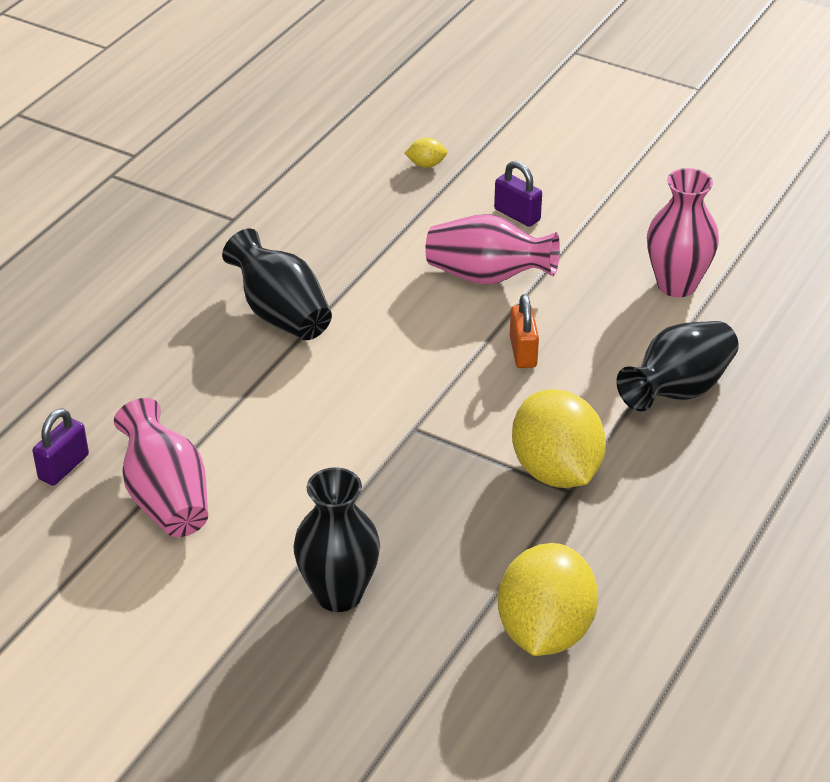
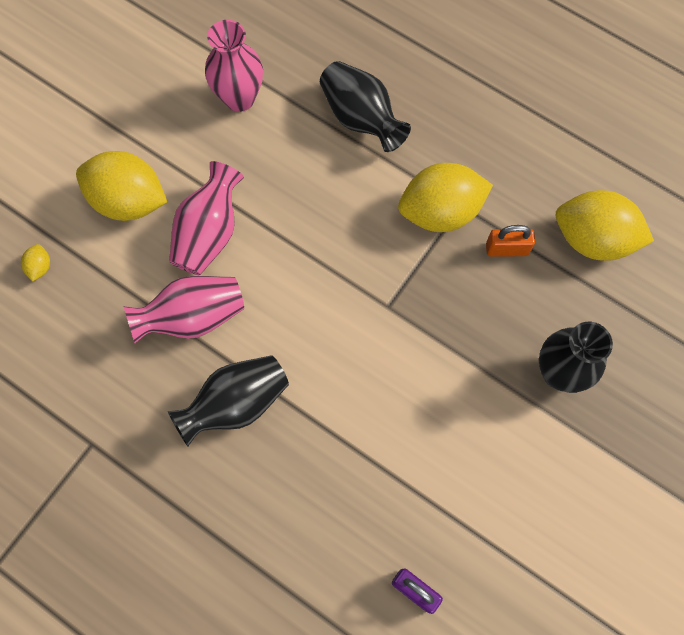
camera: 85 degrees left, 30 degrees up
(166, 498) = (455, 501): pink vase -> pink vase (193, 317)
(517, 215) = (129, 201): purple padlock -> yellow lemon
(523, 352) = (307, 218): orange padlock -> orange padlock (506, 249)

